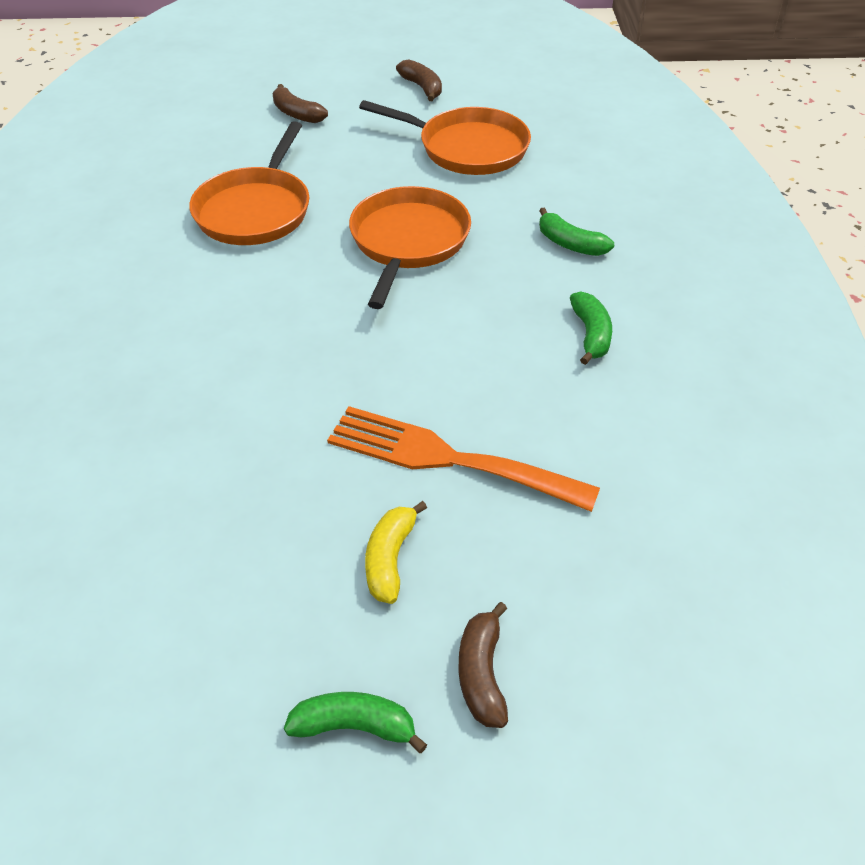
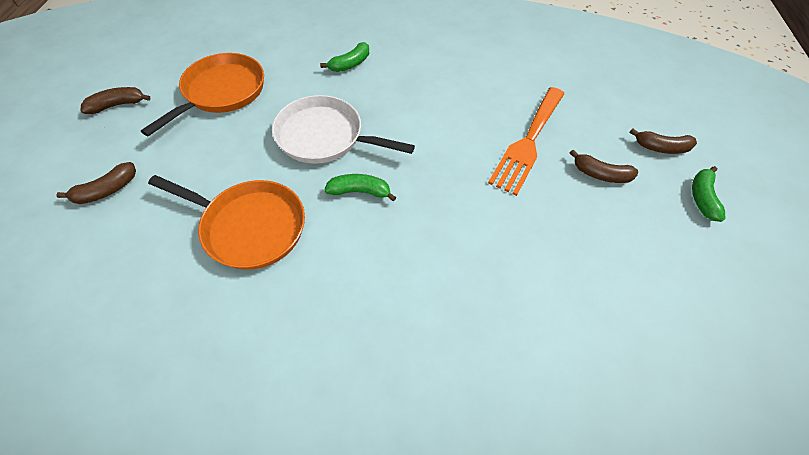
camera: 85 degrees left, 10 degrees up
(390, 559) = (600, 174): yellow banana -> brown banana
(408, 242) = (325, 136): orange pan -> white pan
(591, 334) = (433, 71): green banana -> green banana (359, 191)

